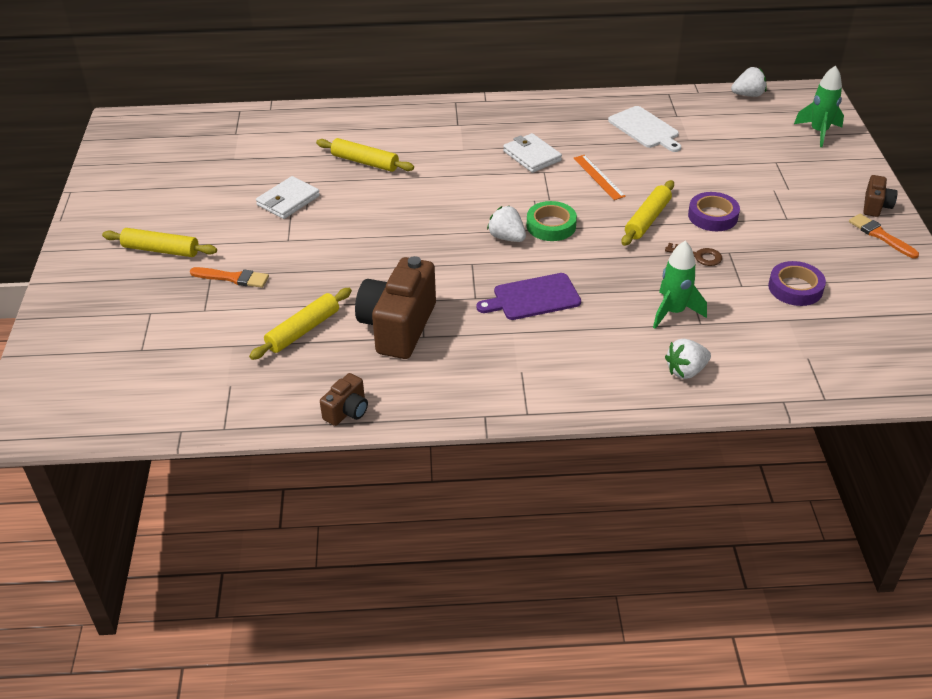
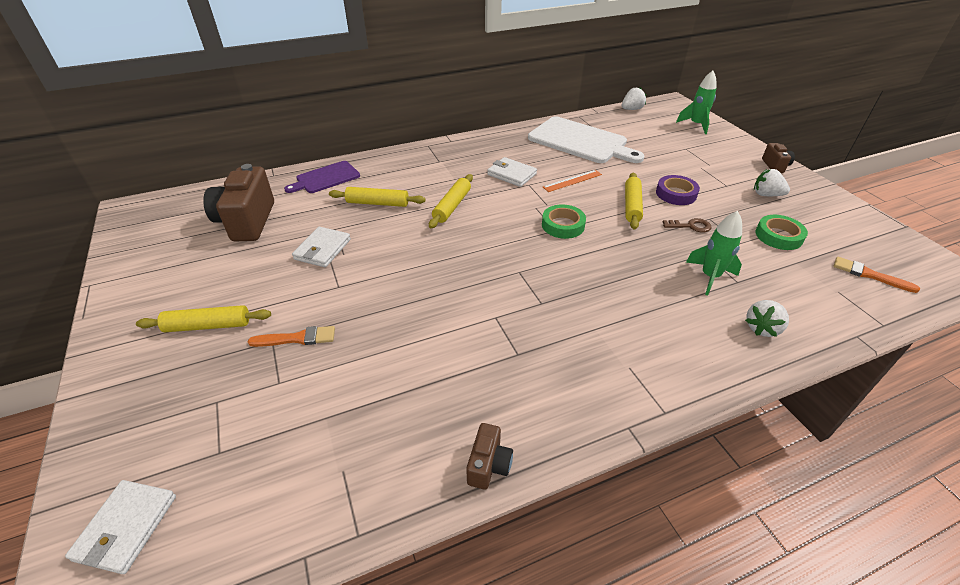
camera: 20 degrees left, 0 degrees up
(64, 381) = (126, 527): none -> white wallet
(303, 330) = (395, 379): yellow rolling pin -> yellow rolling pin (452, 206)
(398, 327) = (488, 350): brown camera -> brown camera (247, 221)
(507, 237) = (534, 242): white strawberry -> white strawberry (766, 195)
(533, 298) = (590, 291): purple cutting board -> purple cutting board (325, 178)
(598, 177) = (572, 181): orange ruler -> orange ruler turned 75 degrees counterclockwise
(645, 129) = (580, 141): white cutting board -> white cutting board, size x1.74
(795, 288) = (778, 236): purple tape -> green tape
(880, 235) = (797, 185): orange brush -> orange brush (869, 275)

